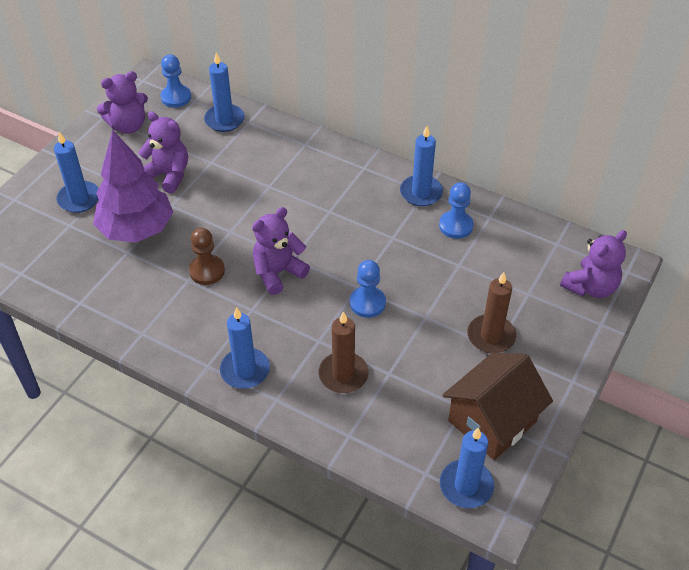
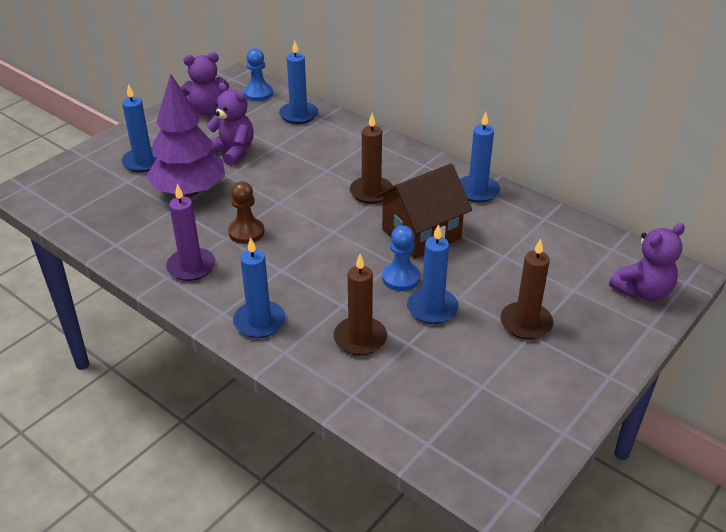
camera: 10 degrees right, 10 degrees down
(163, 318) = (191, 267): none -> purple candle
(278, 272) = (316, 241): purple teddy bear -> none
(319, 207) = (371, 192): none -> brown candle
(456, 226) = (507, 222): blue pawn -> none
(466, 486) = (470, 462): blue candle -> blue candle (432, 308)
(492, 421) = (512, 403): brown house -> brown house (421, 234)

